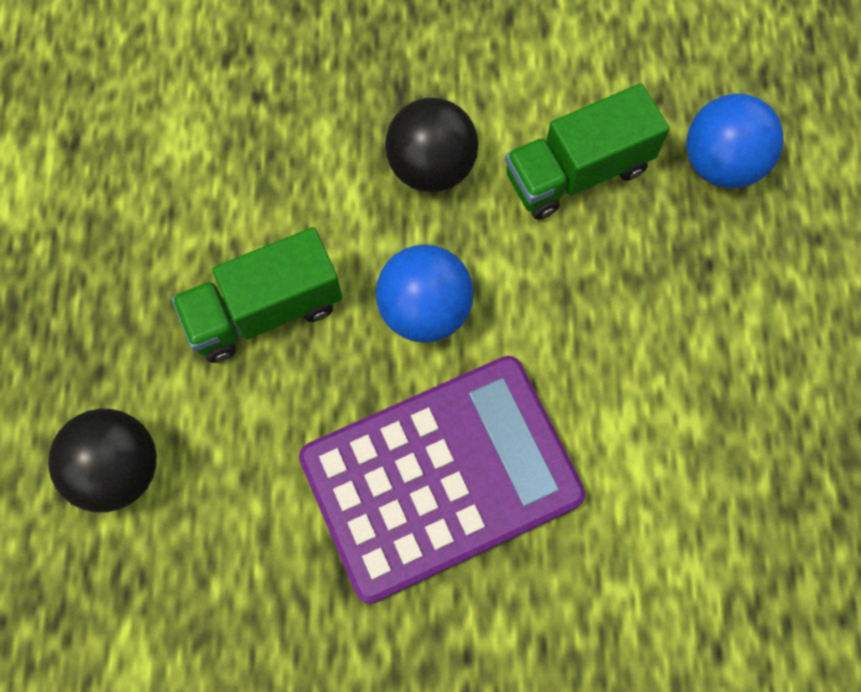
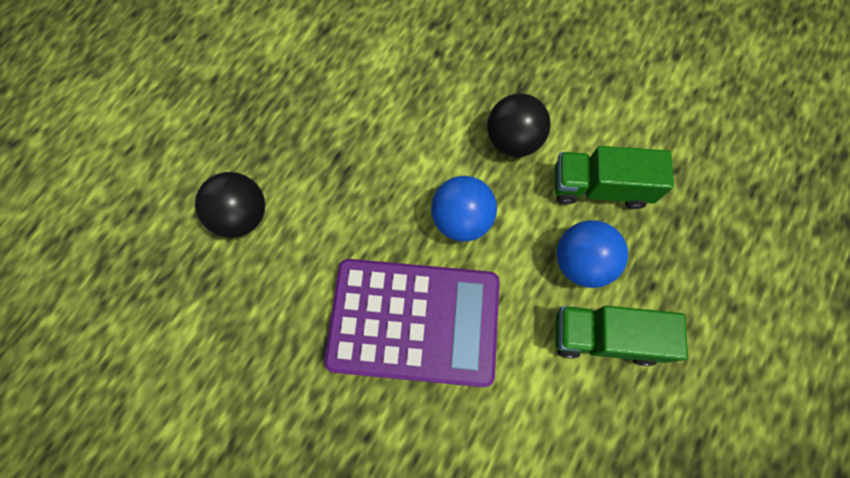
camera: 30 degrees right, 0 degrees up
(264, 310) = (371, 172): green truck -> green truck (605, 337)
(721, 163) = (695, 228): blue ball -> blue ball (581, 262)

